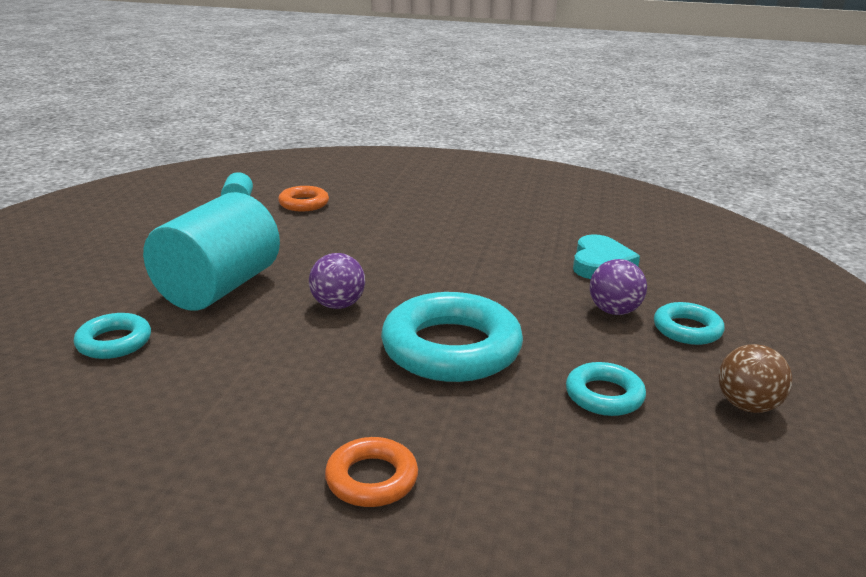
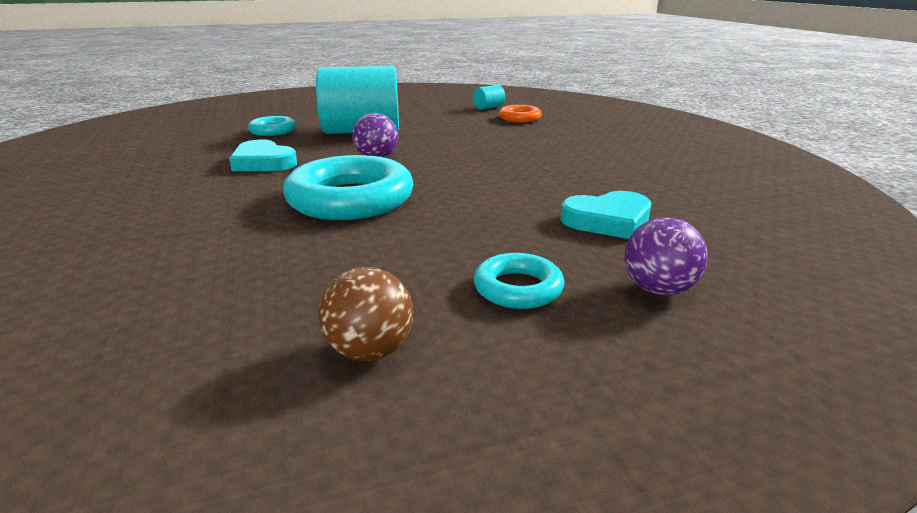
camera: 60 degrees right, 0 degrees up
(258, 374) = (263, 162): none -> turquoise heart
(371, 479) = (152, 214): orange ring -> none
(604, 395) = (325, 268): turquoise ring -> none
(614, 311) = (505, 244): purple ball -> purple ball (658, 289)

